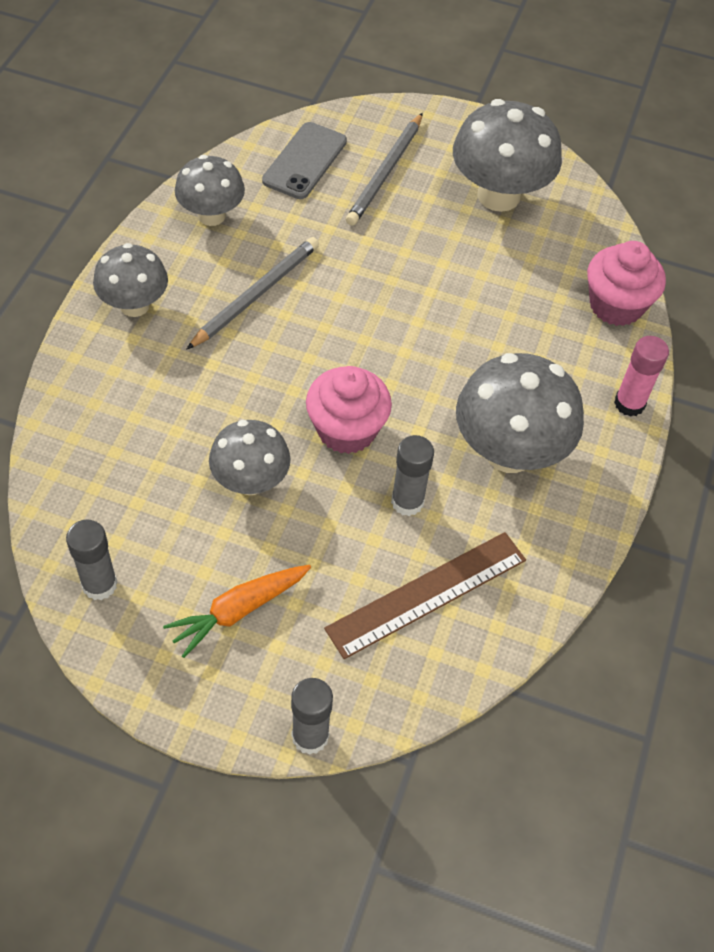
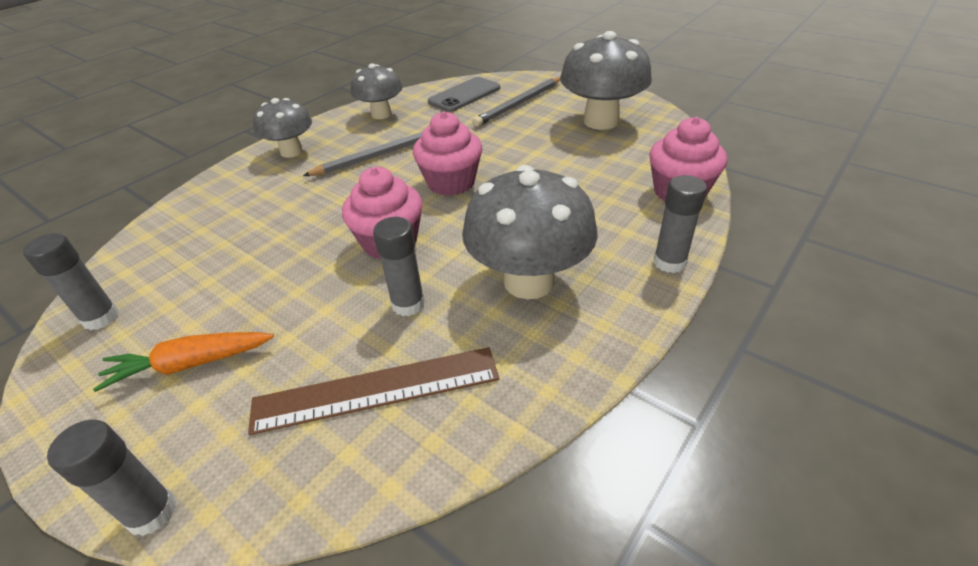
camera: 25 degrees right, 15 degrees down
(250, 481) = (284, 265): grey mushroom -> none
(367, 329) = (451, 183): none -> pink cupcake
(629, 403) = (669, 262): pink glue stick -> grey glue stick

